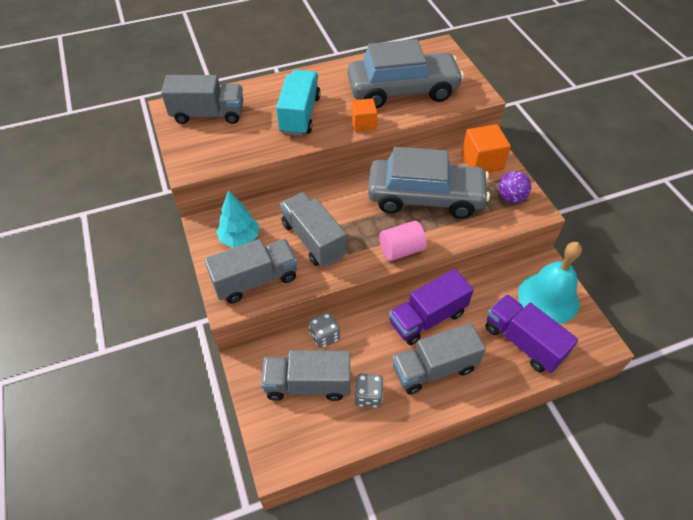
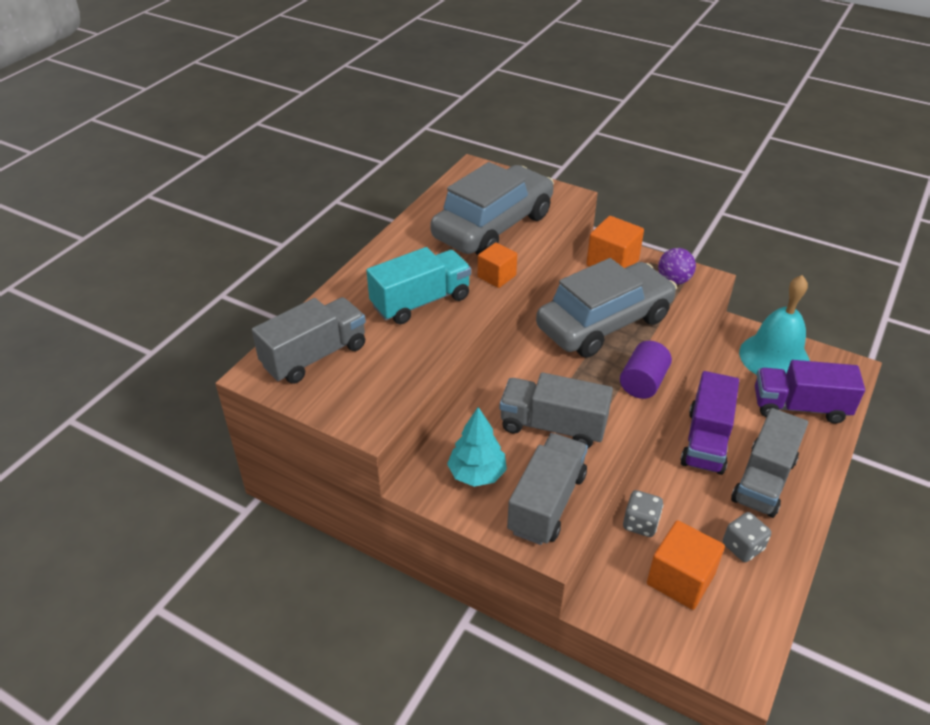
camera: 40 degrees left, 10 degrees down
(300, 115) = (421, 302): turquoise truck -> turquoise truck turned 90 degrees clockwise
(308, 384) = (680, 579): grey truck -> orange cube
(401, 250) = (643, 383): pink cylinder -> purple cylinder

